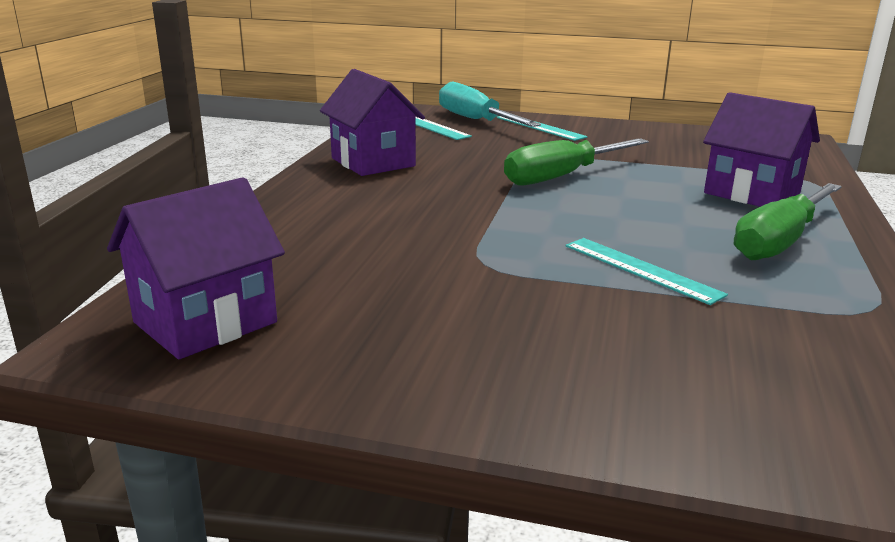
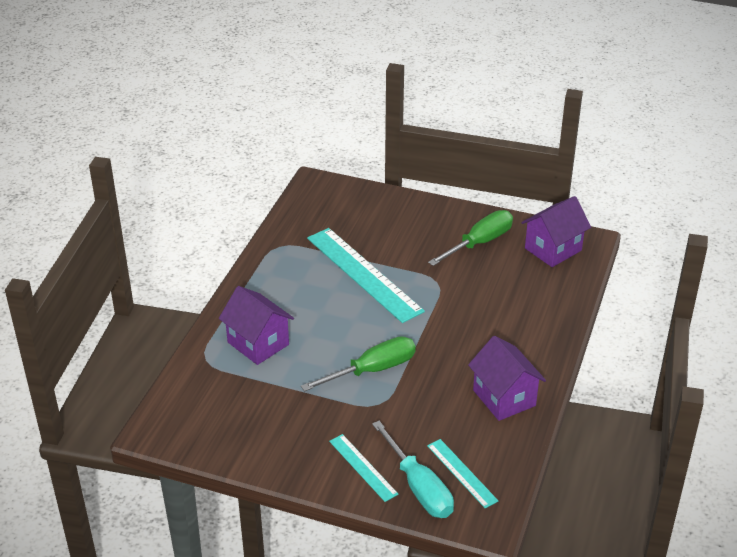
camera: 175 degrees left, 15 degrees up
(641, 269) = (363, 274): turquoise ruler -> turquoise ruler, size x1.96
(780, 241) = (280, 293): green screwdriver -> green screwdriver (479, 243)

